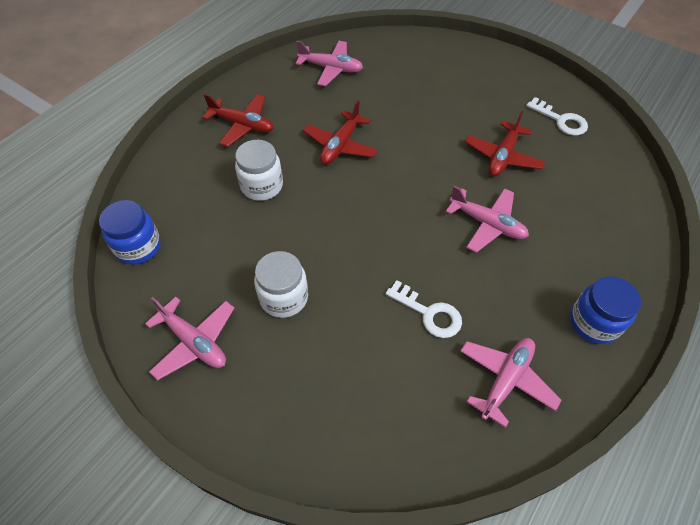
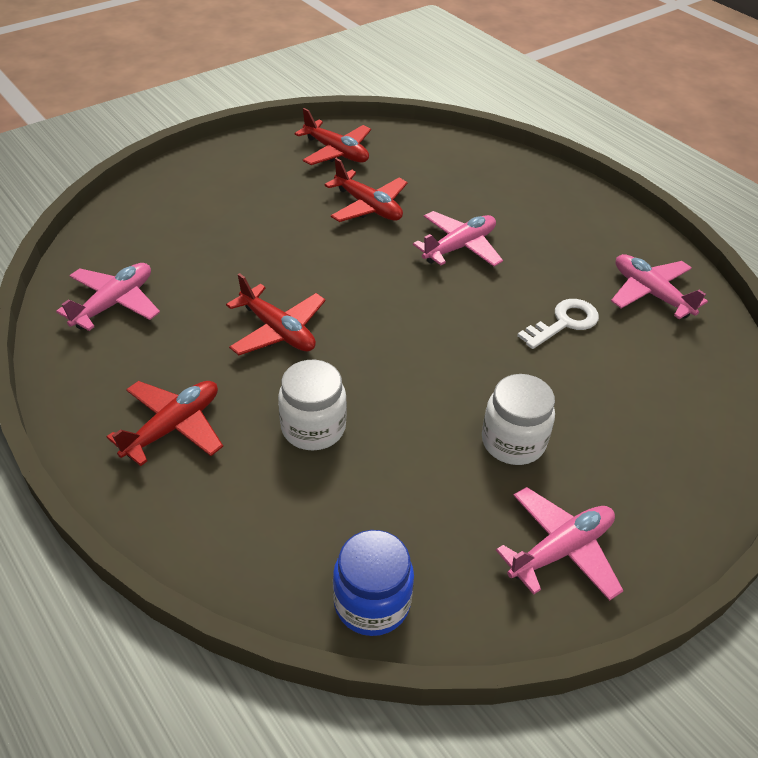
camera: 75 degrees left, 10 degrees down
(561, 120) = (336, 152): white key -> red plane
(594, 322) = (597, 220): blue jar -> none

